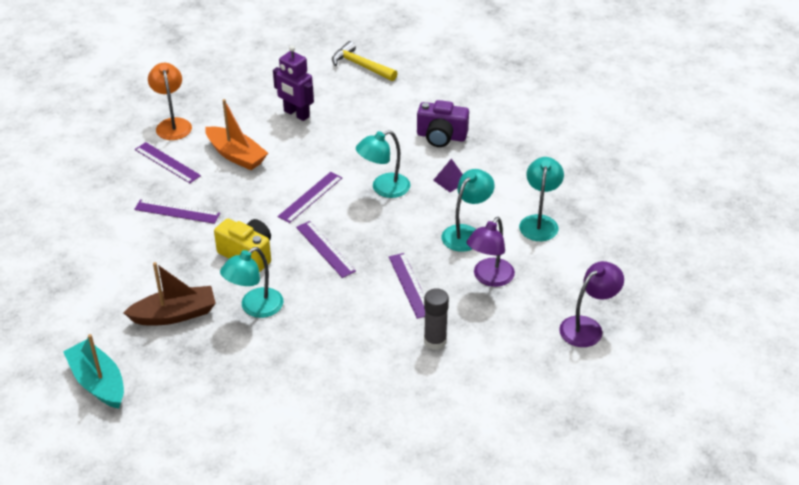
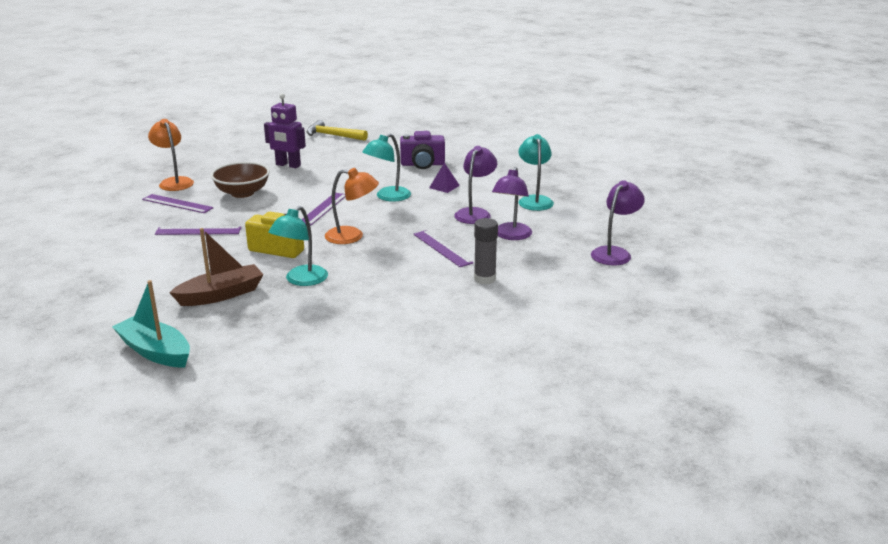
camera: 15 degrees left, 15 degrees down
(236, 155) = (242, 193): orange boat -> brown bowl
(325, 249) = (352, 236): purple ruler -> orange lamp
(466, 233) = (475, 213): turquoise lamp -> purple lamp

